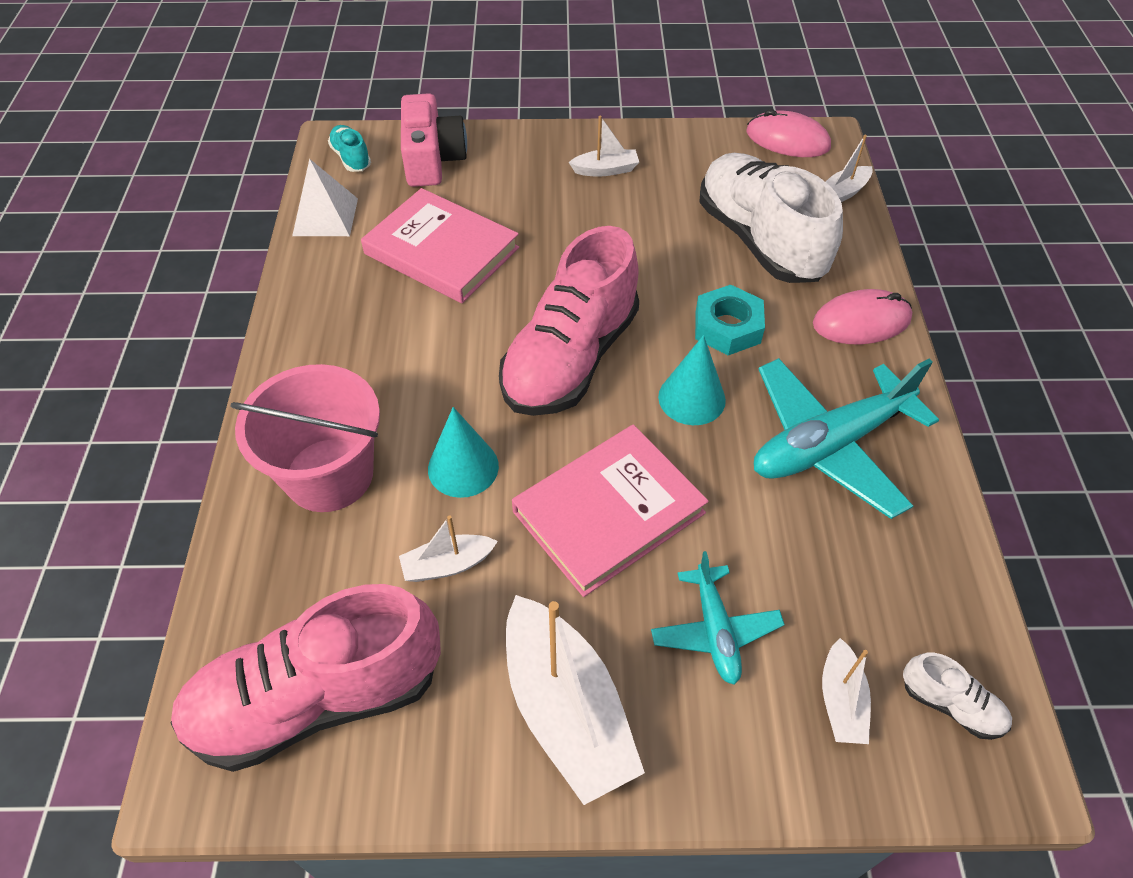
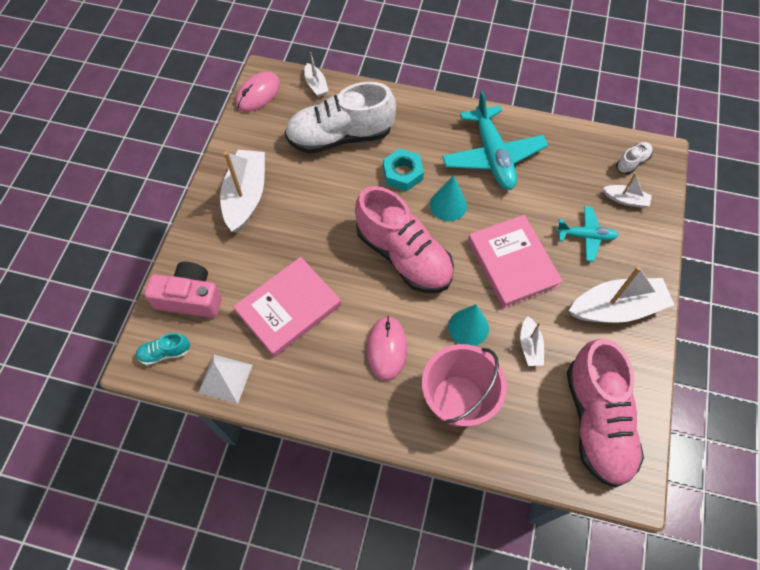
camera: 75 degrees left, 10 degrees up
(605, 170) = (246, 196): white boat -> white boat, size x2.00
(861, 321) = (416, 113): pink mouse -> pink mouse (386, 348)

